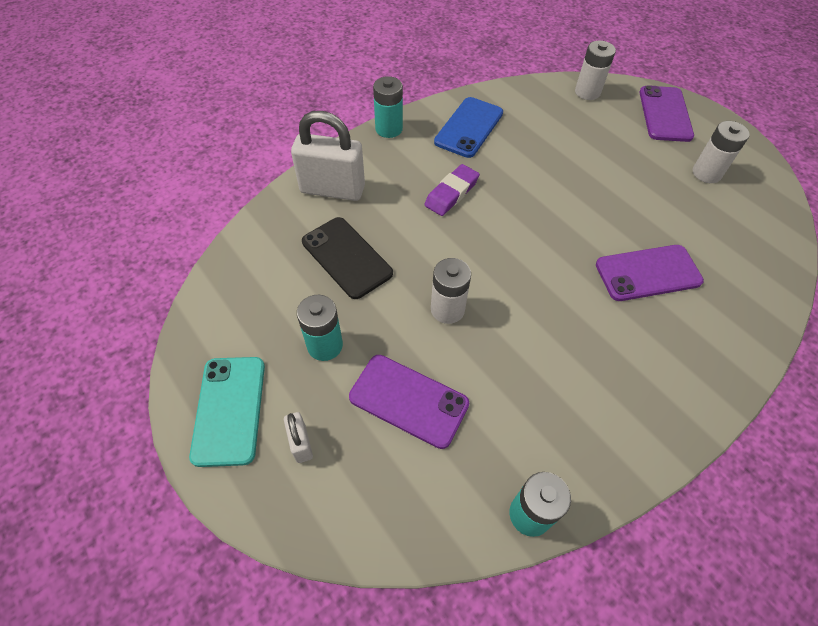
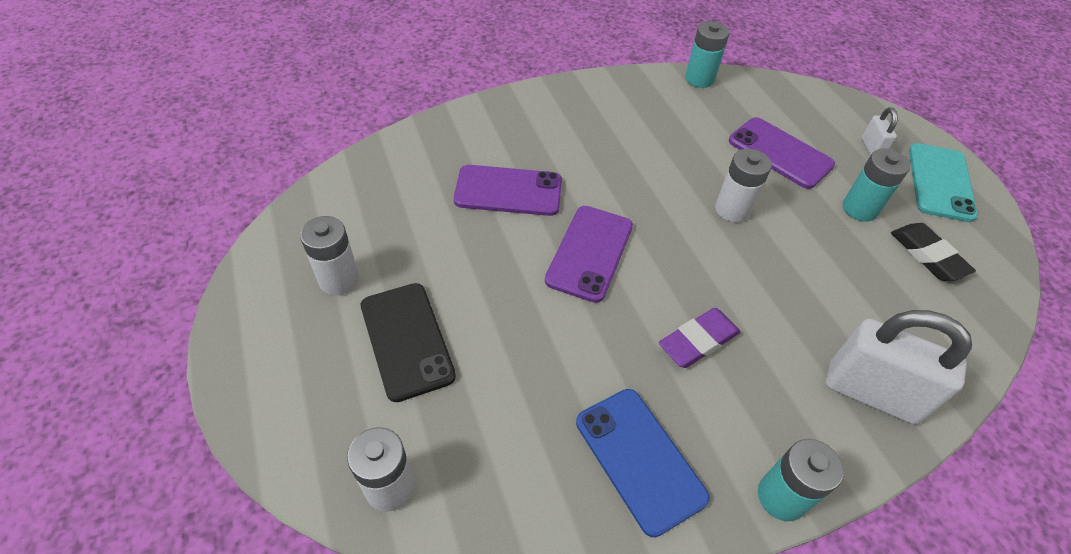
camera: 165 degrees left, 5 degrees down
(267, 309) = (927, 255): none -> black eraser
(346, 257) = (843, 289): black phone -> black phone (407, 340)
(469, 127) = (639, 459): blue phone -> blue phone turned 75 degrees counterclockwise
(665, 114) = (300, 395): purple phone -> purple phone (590, 253)

